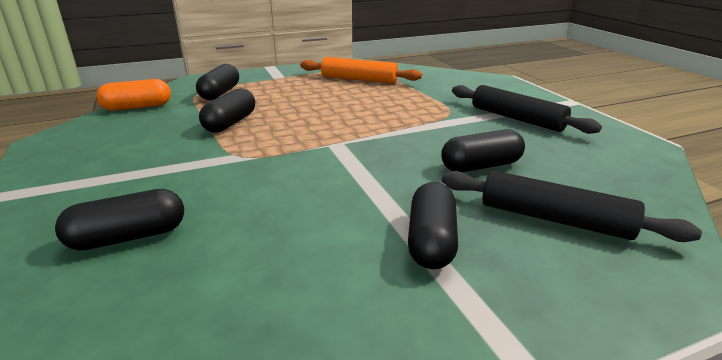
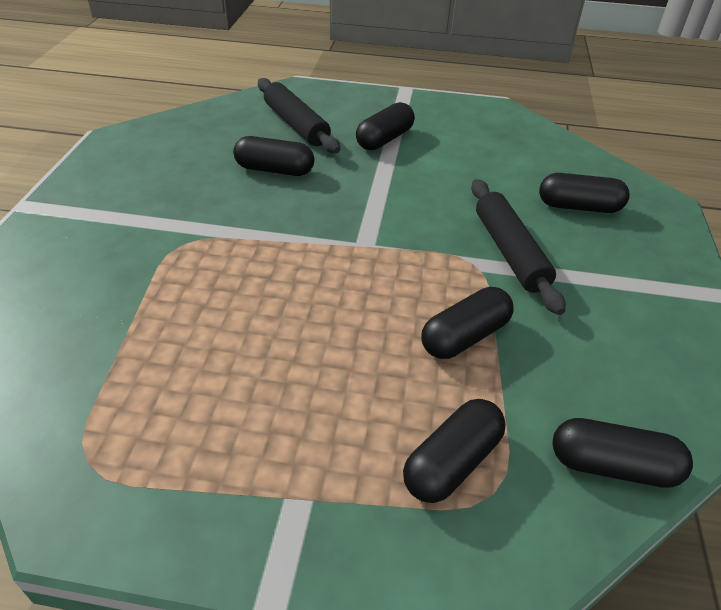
camera: 150 degrees left, 15 degrees up
(137, 107) = (612, 466): orange capsule -> black capsule
(359, 79) = (168, 400): orange rolling pin -> none
(517, 119) = (139, 204): black rolling pin -> black rolling pin (510, 252)

